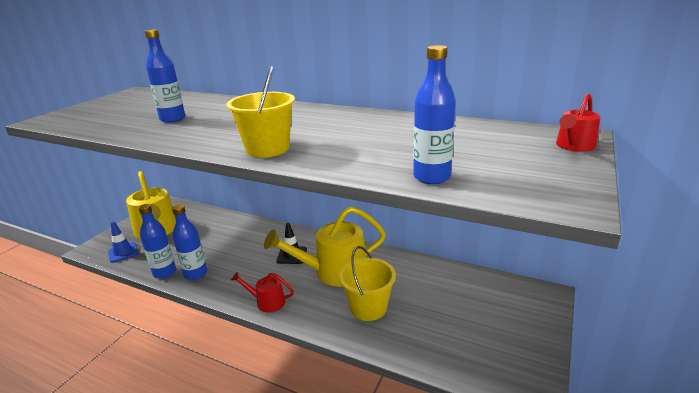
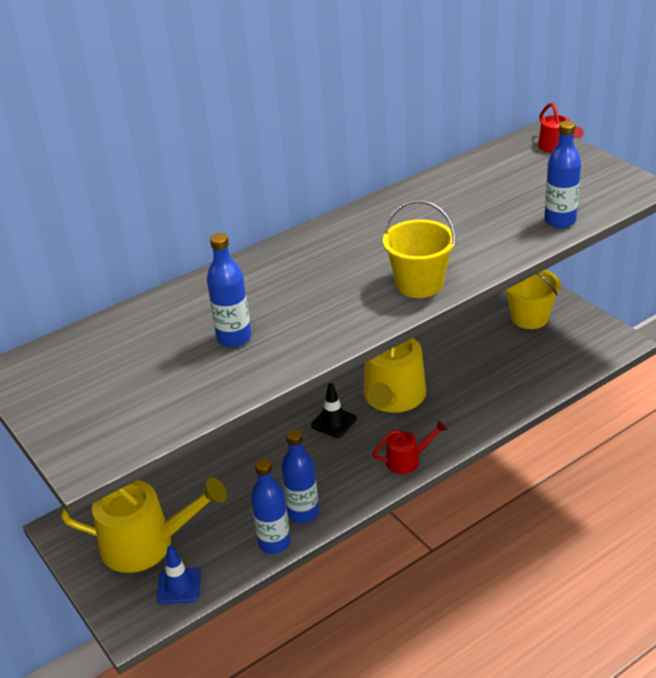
camera: 60 degrees left, 10 degrees up
(267, 302) = (407, 460): red watering can -> red watering can turned 150 degrees counterclockwise
(368, 308) = (470, 392): yellow bucket -> yellow bucket (529, 318)

